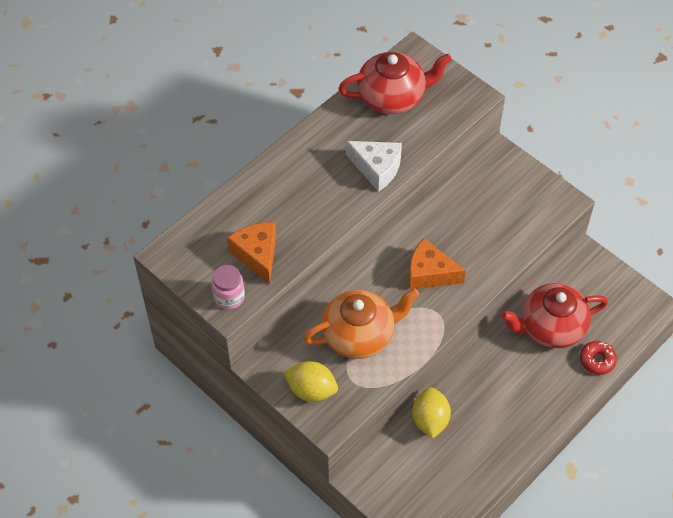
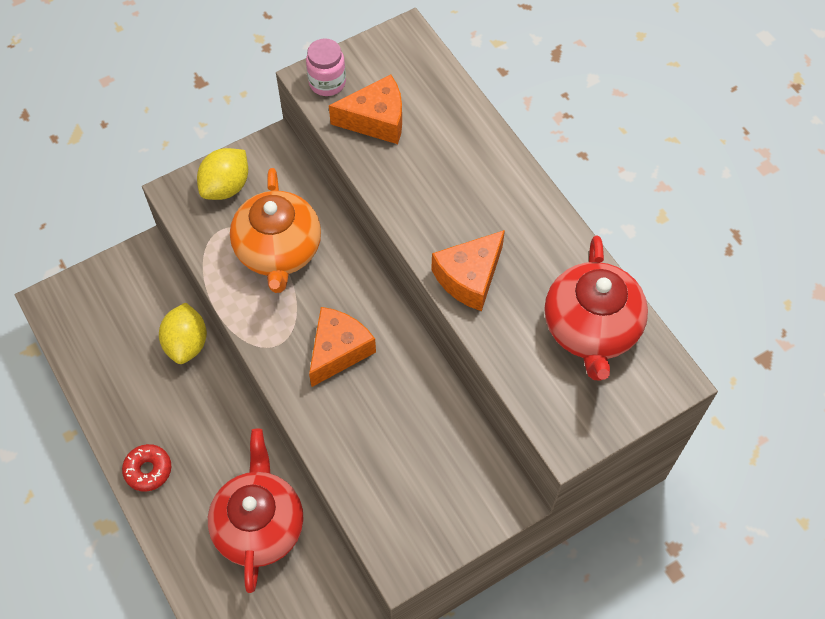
camera: 105 degrees right, 5 degrees up
(377, 168) = (469, 277): white cheese -> orange cheese
(430, 420) = (186, 343): yellow lemon -> yellow lemon turned 75 degrees clockwise
(597, 360) = (191, 567): red donut -> red donut (148, 470)

